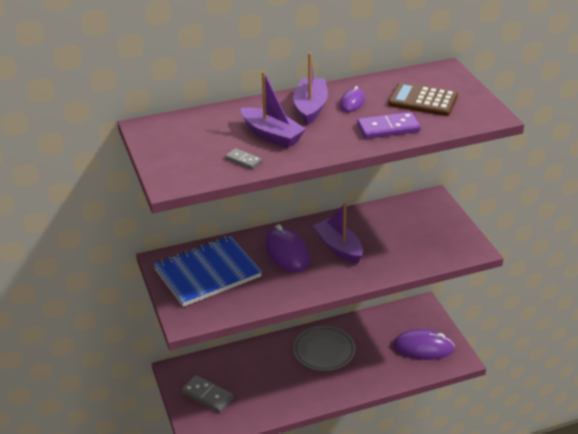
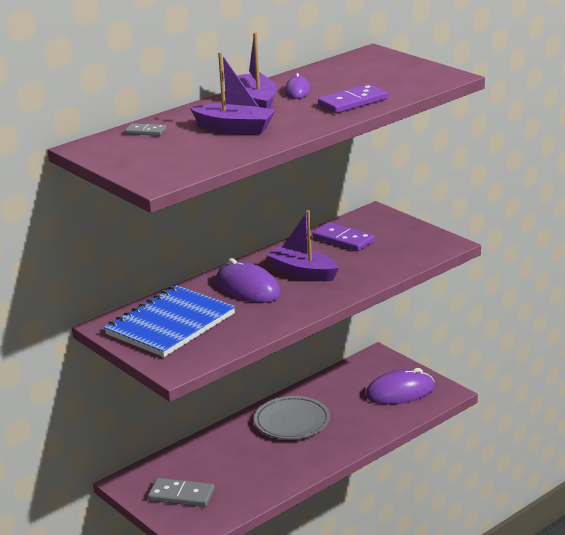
camera: 20 degrees left, 10 degrees down
(243, 160) = (221, 151): grey domino -> grey domino (146, 131)
(391, 221) = (343, 239): none -> purple domino
(423, 100) = (369, 77): brown calculator -> none

